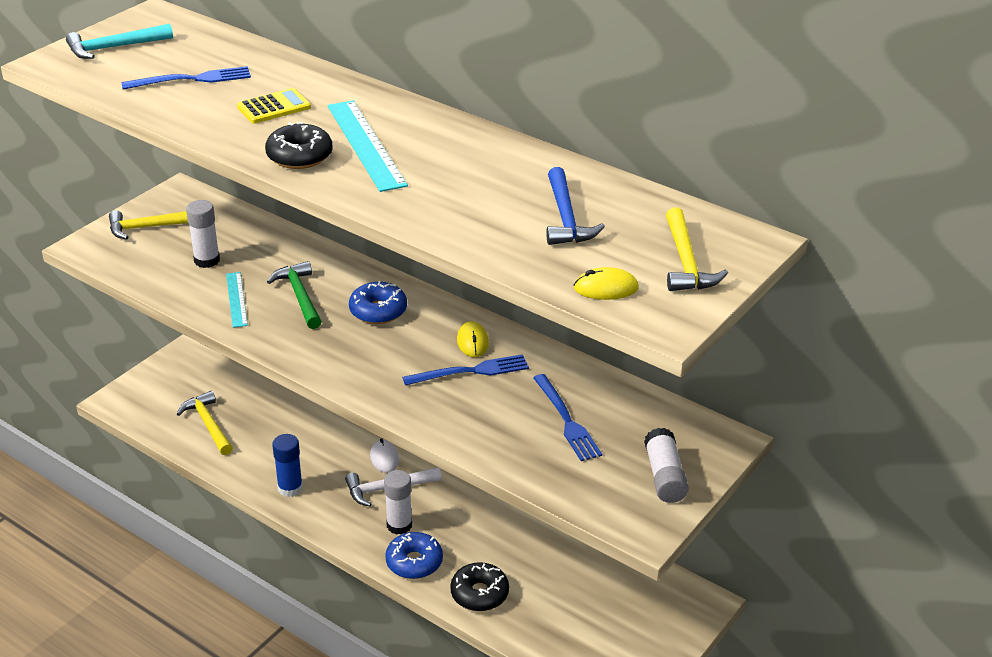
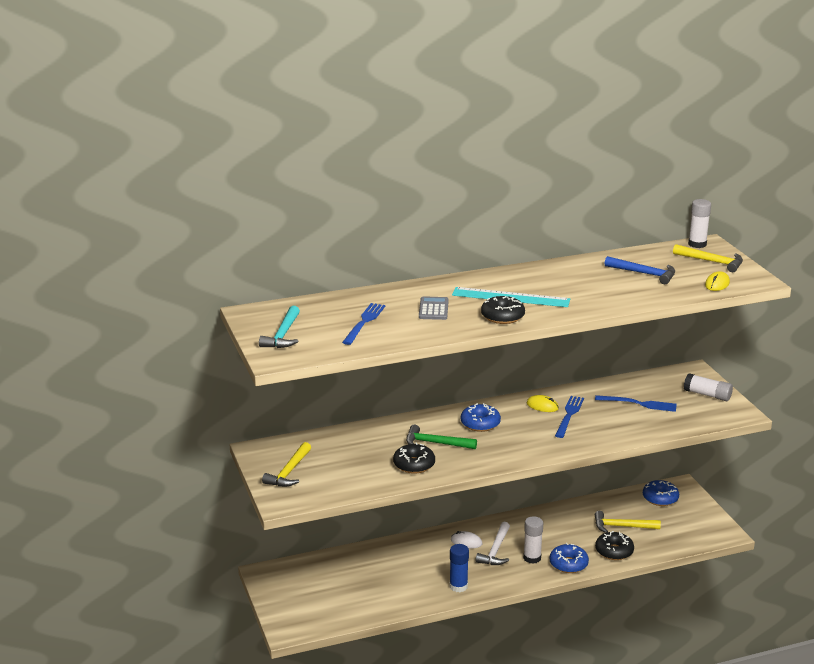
camera: 55 degrees left, 10 degrees down
(207, 260) = (356, 462): white glue stick -> white glue stick (697, 244)
(208, 424) = (359, 598): yellow hammer -> yellow hammer (622, 526)
(236, 299) = (414, 465): turquoise ruler -> black donut
(274, 107) = (433, 309): yellow calculator -> grey calculator
(649, 592) = (660, 498): none -> blue donut

